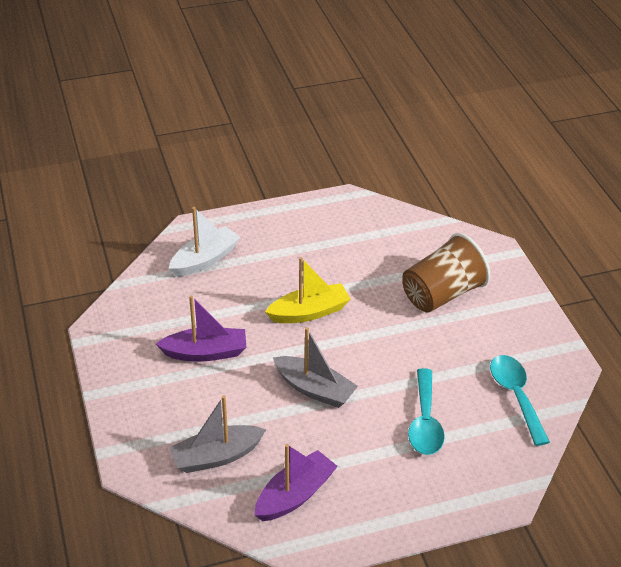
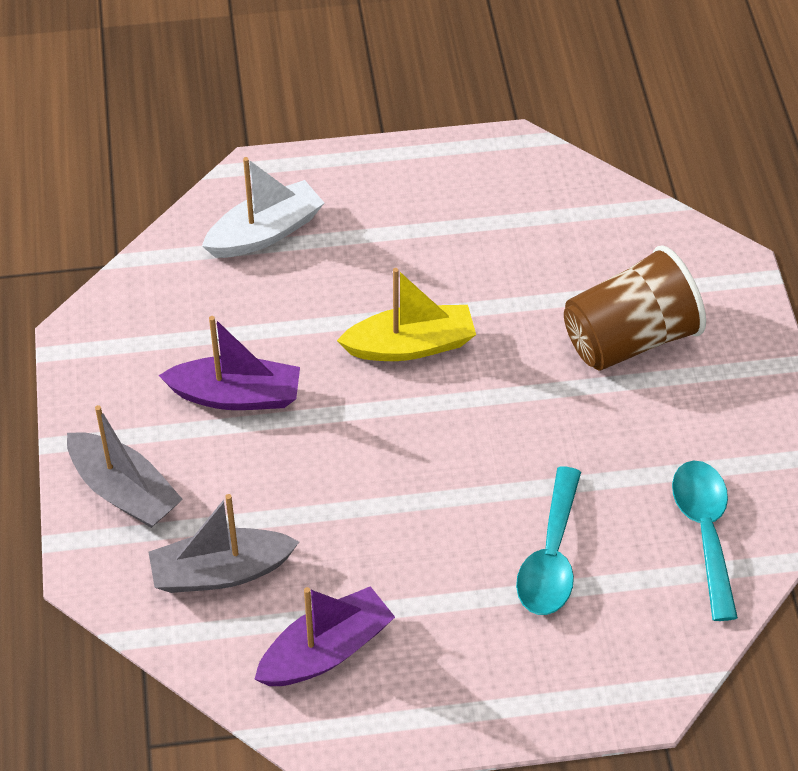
camera: 10 degrees right, 10 degrees up
(314, 389) = (391, 479): grey boat -> grey boat (124, 491)

